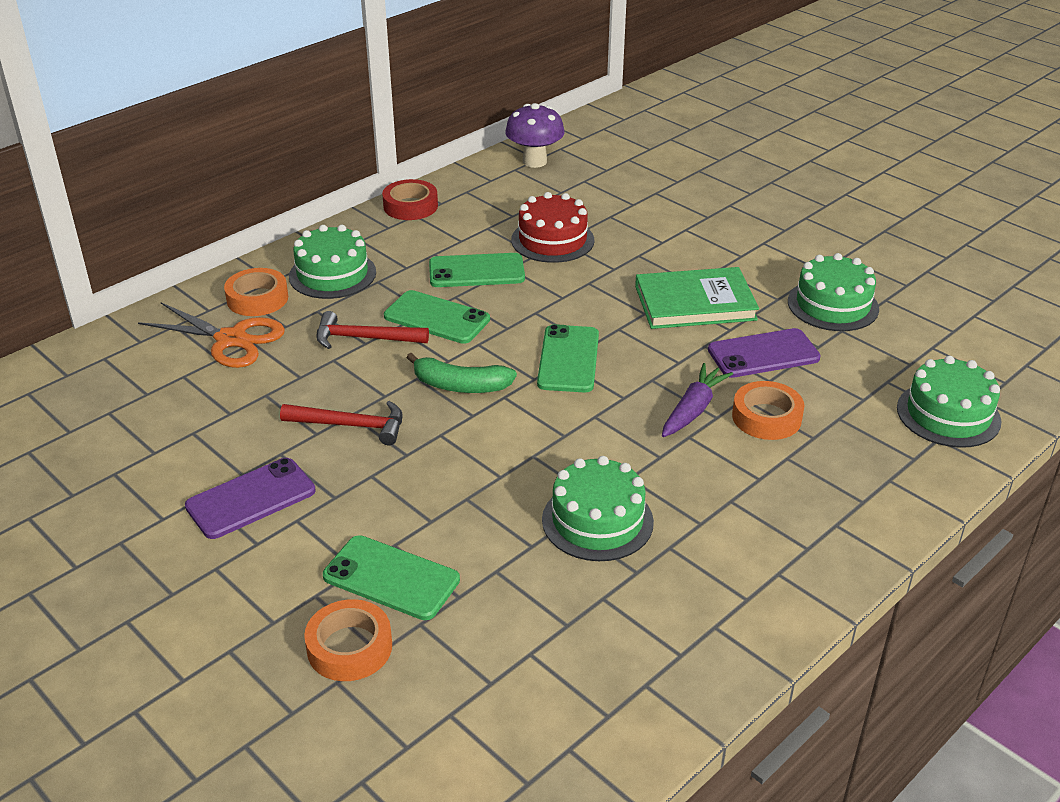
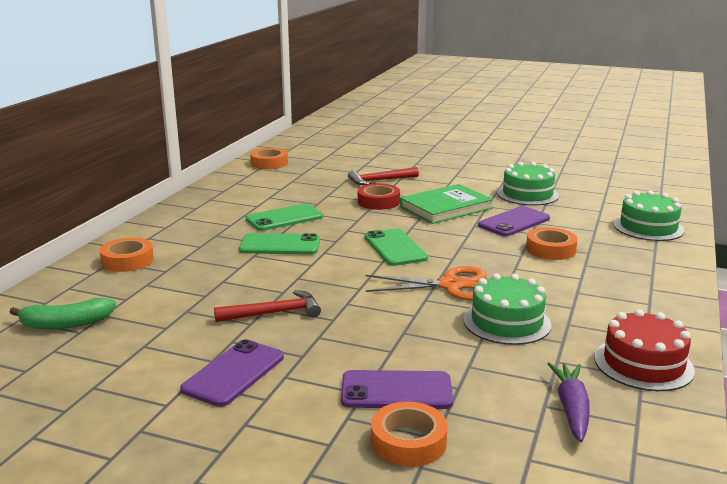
camera: 25 degrees left, 15 degrees down
(231, 340) = (126, 286): orange scissors -> orange scissors (451, 286)
(332, 274) = (177, 237): green cake -> none
(363, 338) = (235, 265): red hammer -> red hammer (379, 180)
(391, 578) = (396, 391): green phone -> purple phone
(410, 206) = (202, 195): red tape -> red tape (378, 202)
(460, 386) = (334, 275): green banana -> green banana (66, 324)
(534, 161) = (269, 163): purple mushroom -> orange tape
(552, 240) = (321, 195): red cake -> red cake (643, 364)
(693, 409) = (502, 255): purple carrot -> purple carrot (571, 408)

